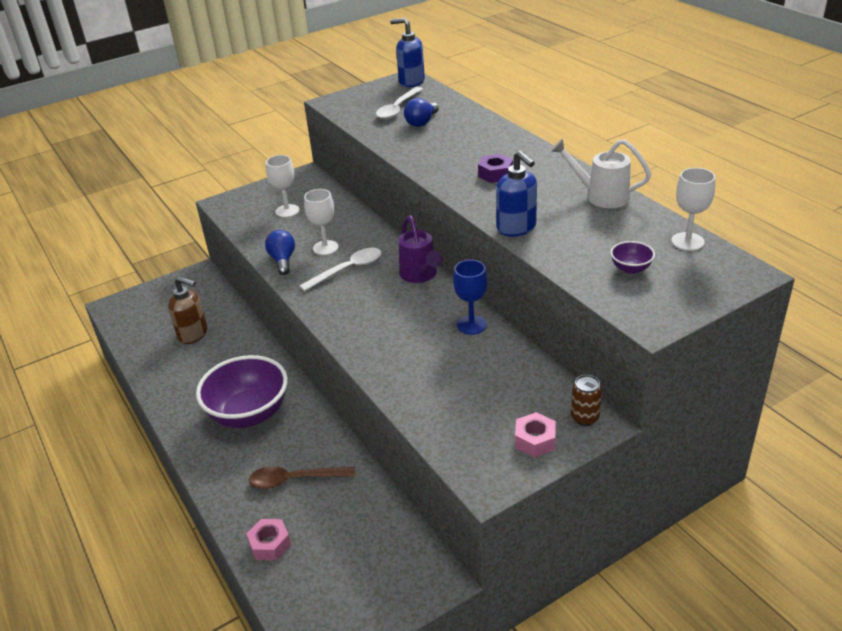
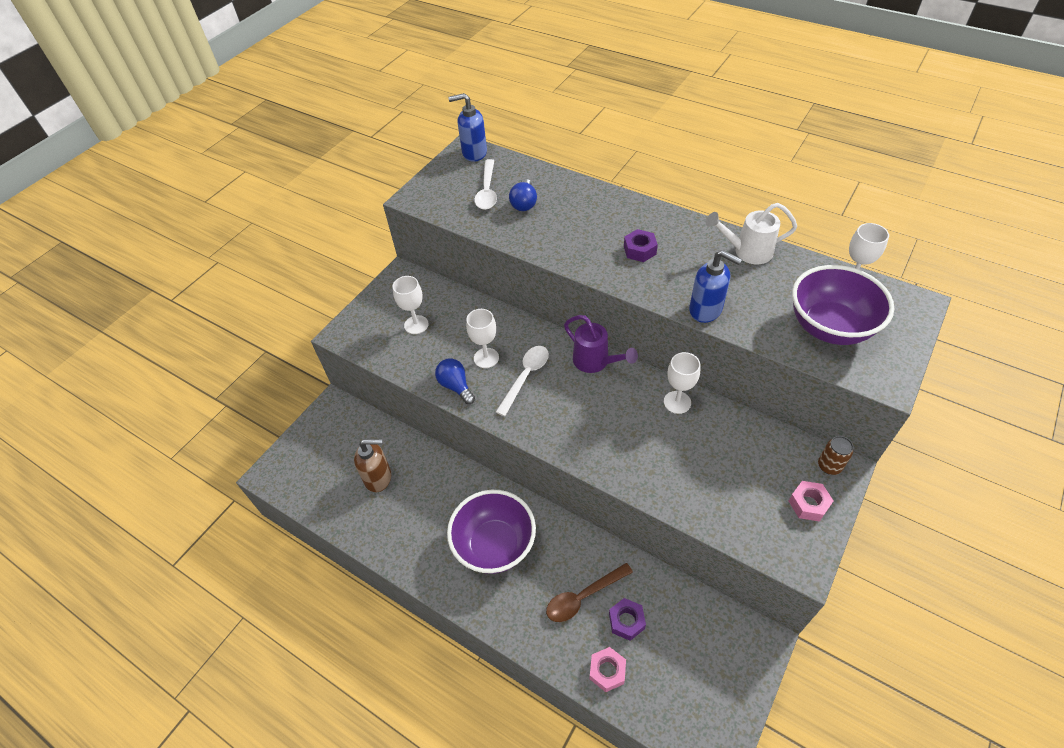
camera: 25 degrees left, 15 degrees up
(319, 513) = (626, 621): none -> purple nut
(471, 325) = (677, 402): blue goblet -> white goblet
(631, 268) = (829, 327): purple bowl -> purple bowl, size x2.43

